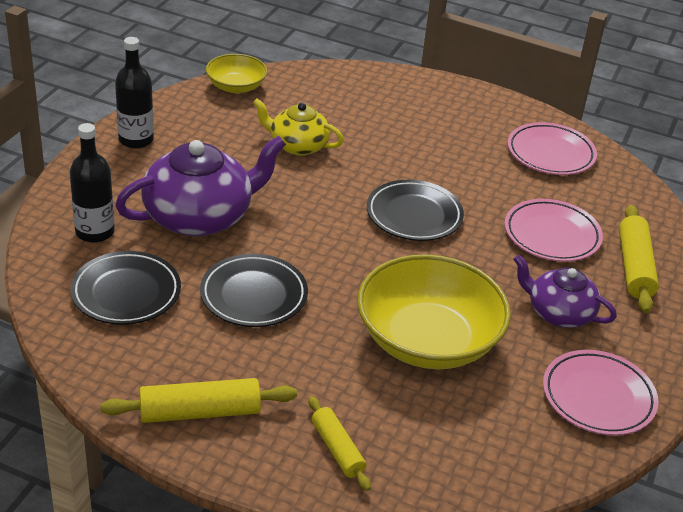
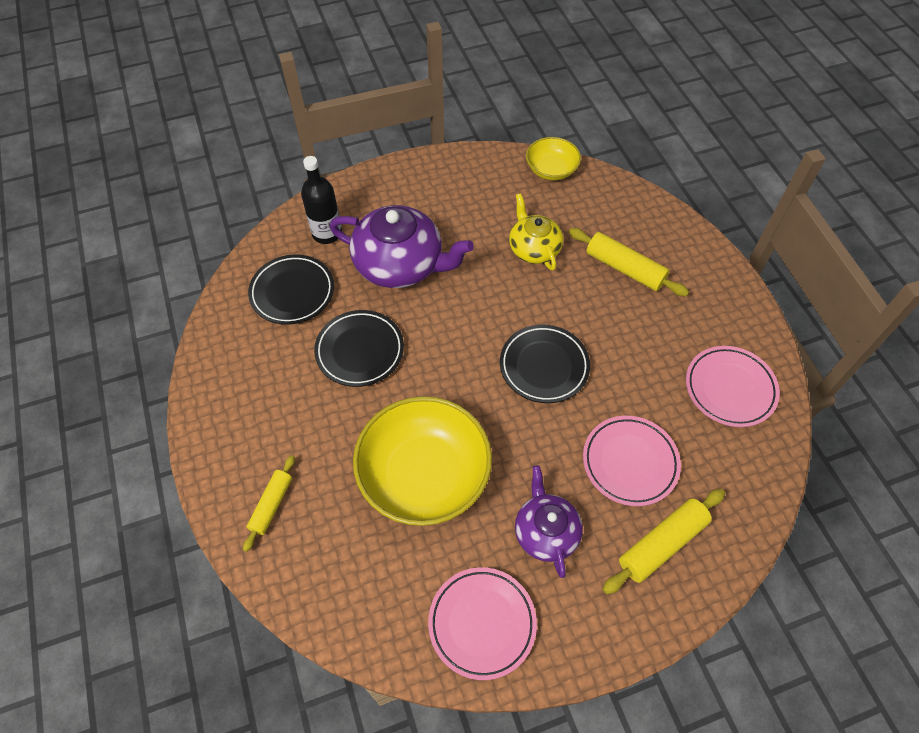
camera: 50 degrees right, 20 degrees up
(136, 140) = (432, 175): black bottle -> none
(200, 412) = (233, 410): yellow rolling pin -> yellow rolling pin (625, 268)

